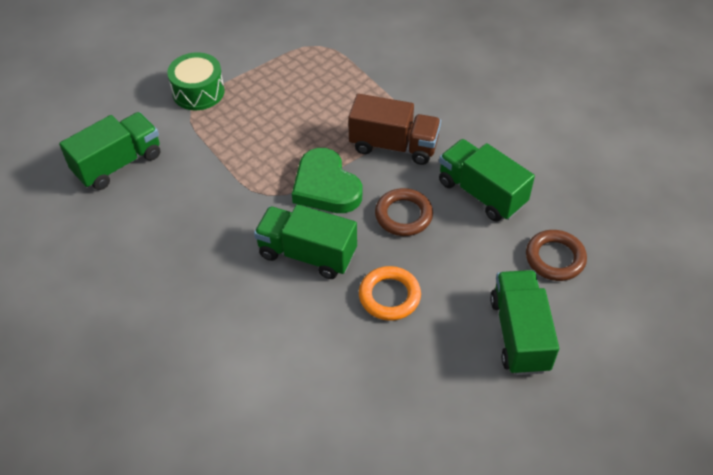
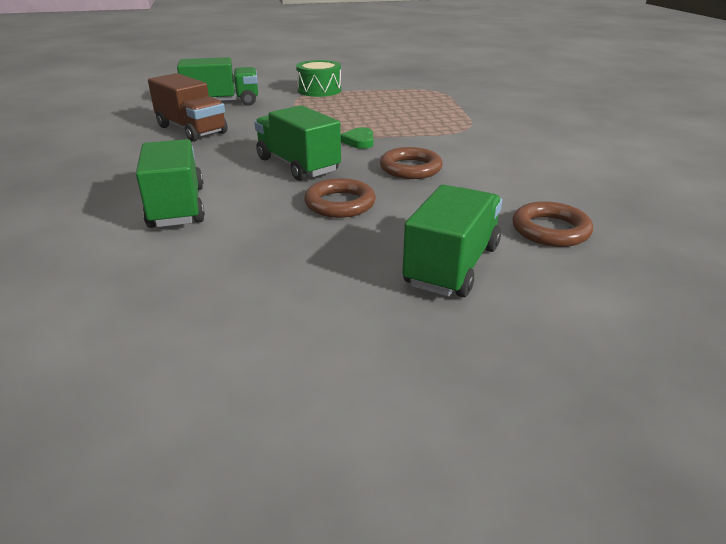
camera: 30 degrees right, 20 degrees down
(326, 186) = (359, 141): green heart -> green heart, size x0.51
(389, 296) = (340, 204): orange ring -> brown ring
(393, 146) = (444, 137): brown truck -> brown truck (191, 130)
(481, 193) = (504, 175): green truck -> green truck (177, 207)

